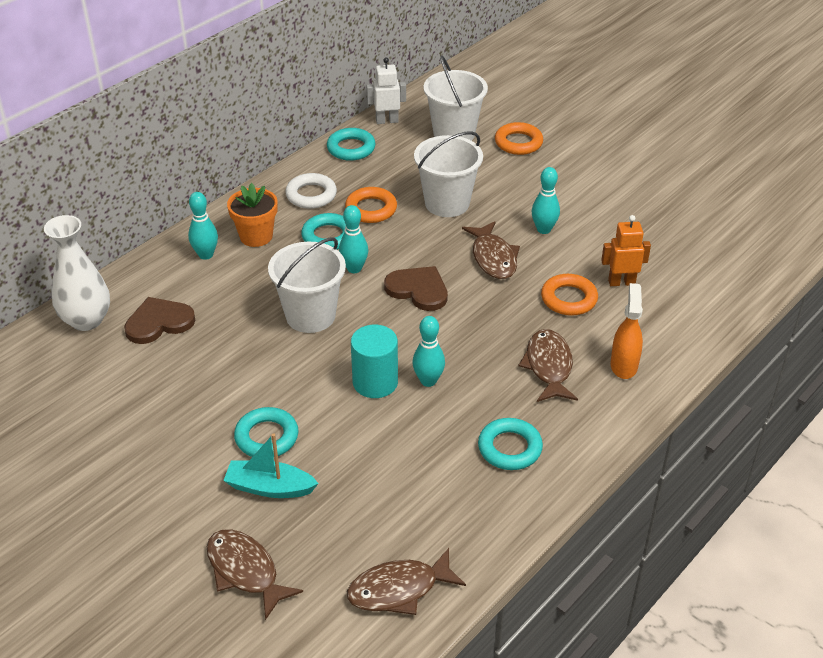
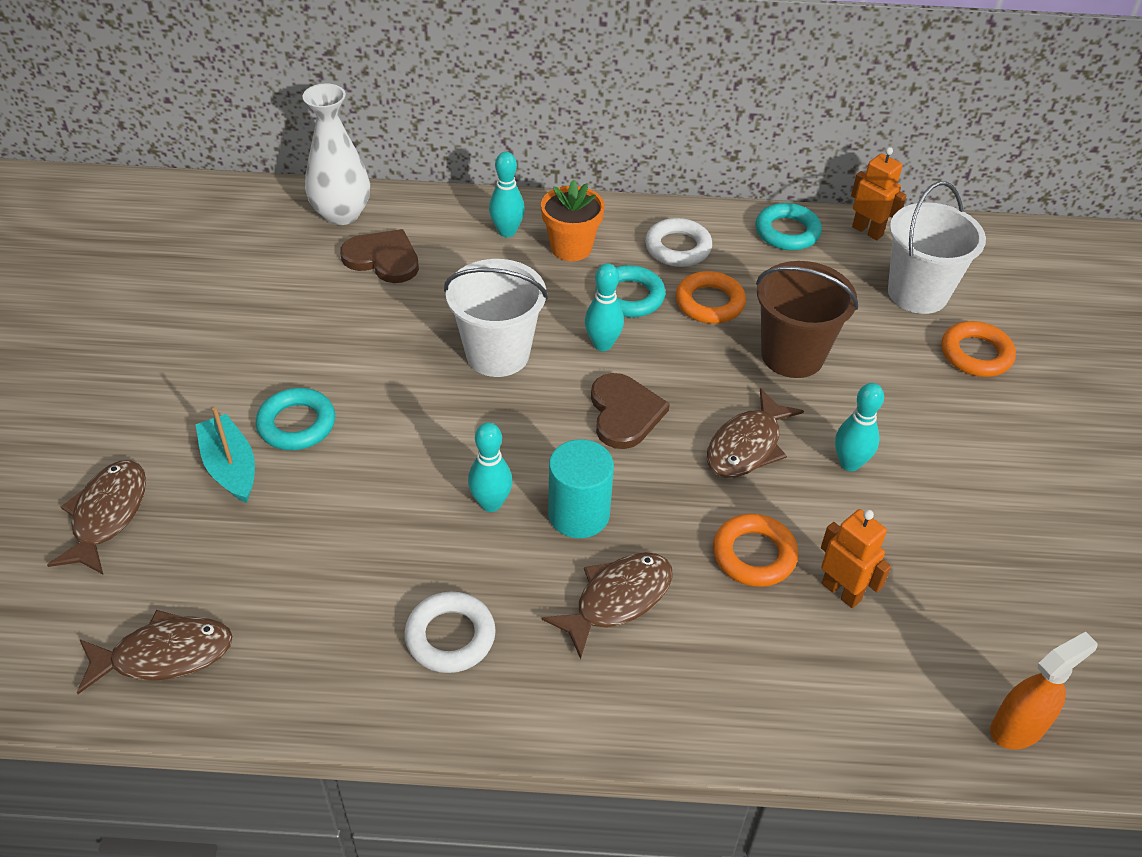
camera: 50 degrees right, 5 degrees up
(375, 382) = (448, 461): turquoise cylinder -> turquoise cylinder (578, 514)
(387, 121) = (867, 231): white robot -> orange robot
(399, 589) = (165, 655): brown fish -> brown fish turned 135 degrees clockwise
(447, 203) = (792, 355): white bucket -> brown bucket
(509, 448) = (450, 637): turquoise ring -> white ring
(623, 365) = (693, 675): orange spray bottle -> orange spray bottle (1018, 727)

